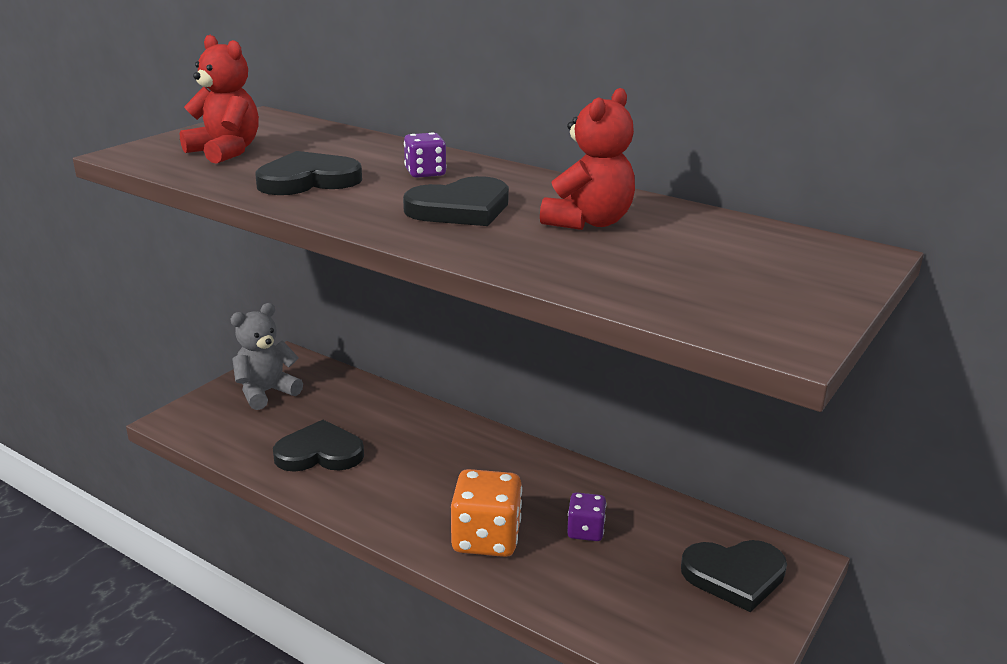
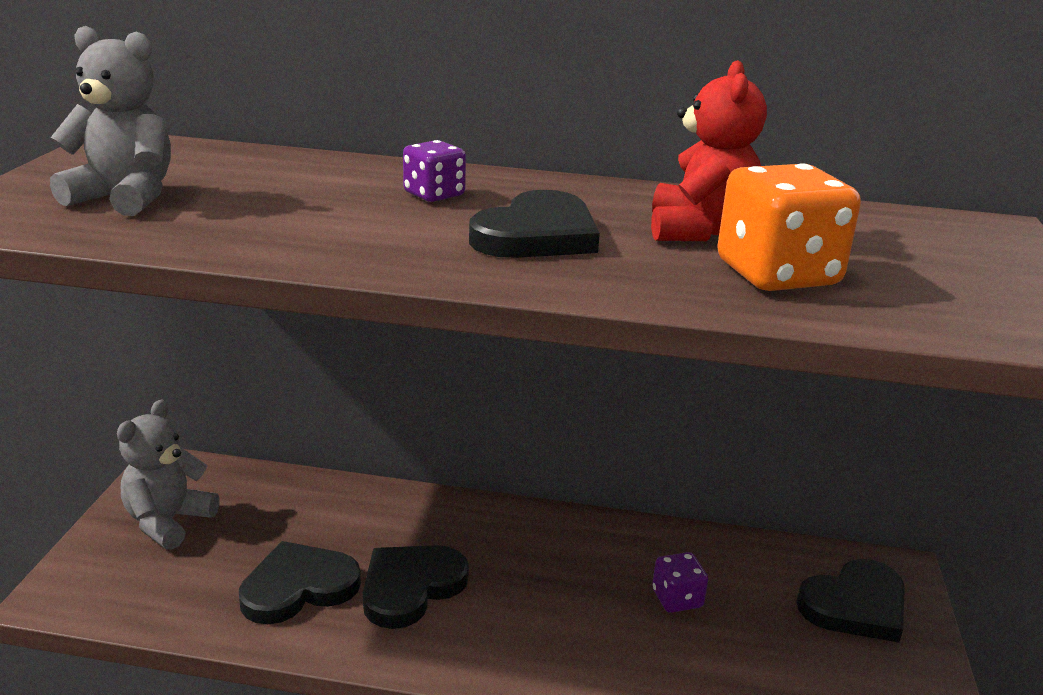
camera: 25 degrees left, 0 degrees up
(225, 152) = (125, 198): red teddy bear -> grey teddy bear
(308, 180) = (294, 223): black heart -> black heart (410, 587)
(486, 538) = (578, 642): orange dice -> orange dice (777, 274)

